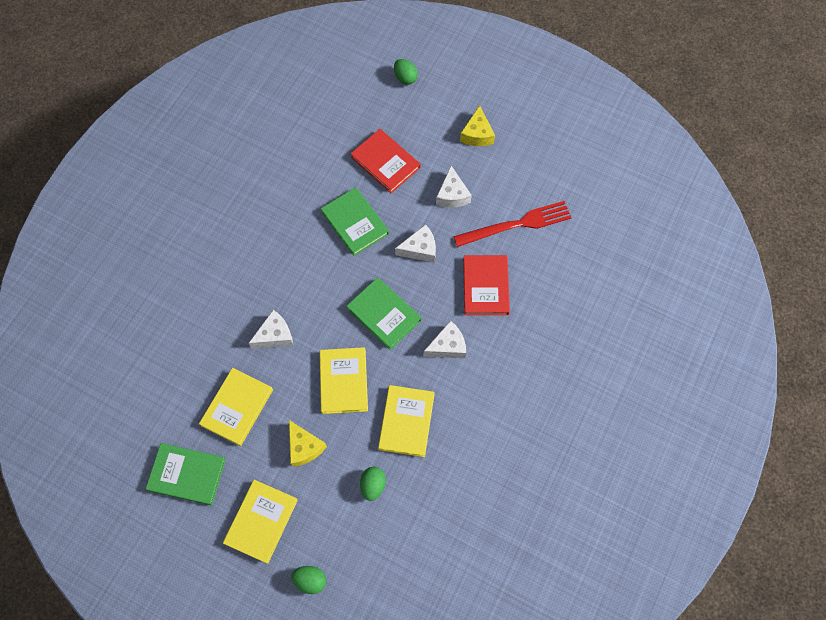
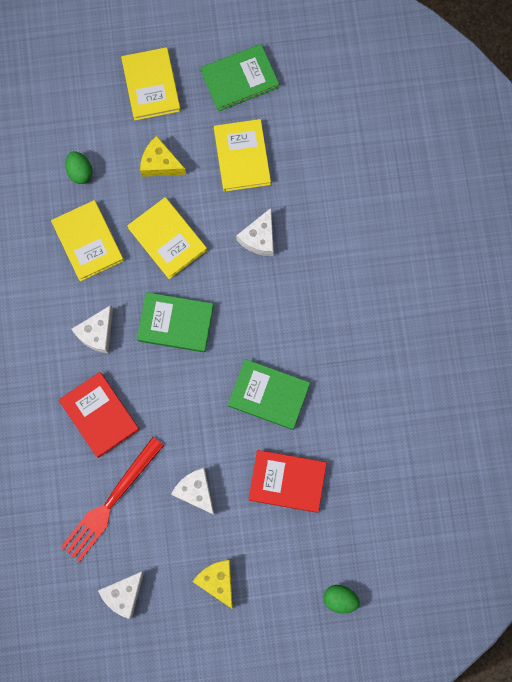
camera: 145 degrees right, 10 degrees up
(310, 580) = (79, 71): green egg -> none
(420, 249) = (187, 411): white cheese -> white cheese (124, 594)

